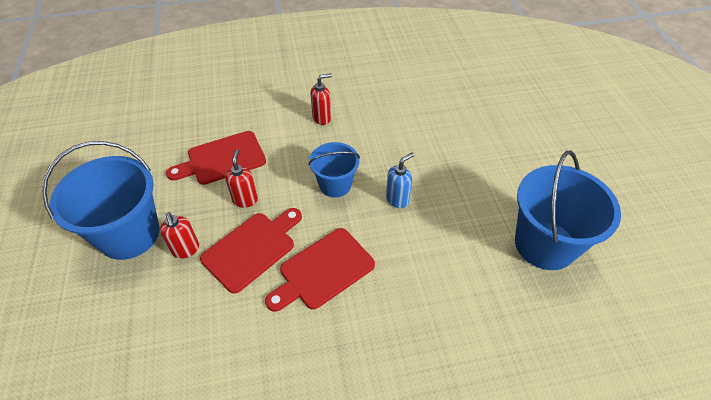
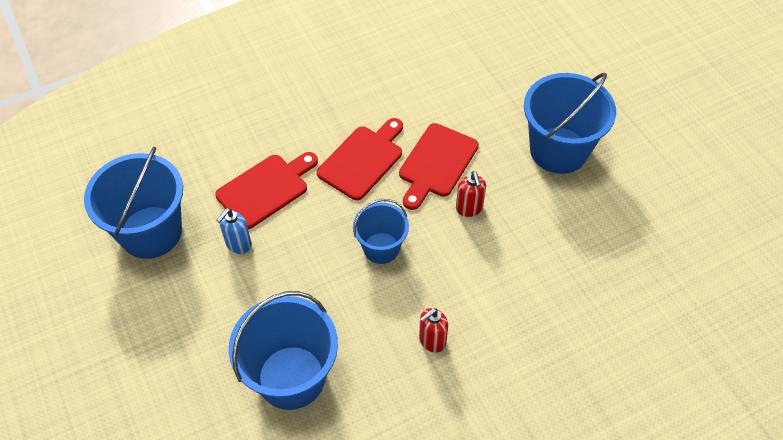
camera: 165 degrees right, 5 degrees up
(186, 250) = (496, 149): red soap dispenser -> none
(222, 159) = (522, 250): red cutting board -> red cutting board (266, 189)
(397, 199) = (308, 246): blue soap dispenser -> blue soap dispenser (238, 244)
(427, 117) = (291, 377): none -> blue bucket

